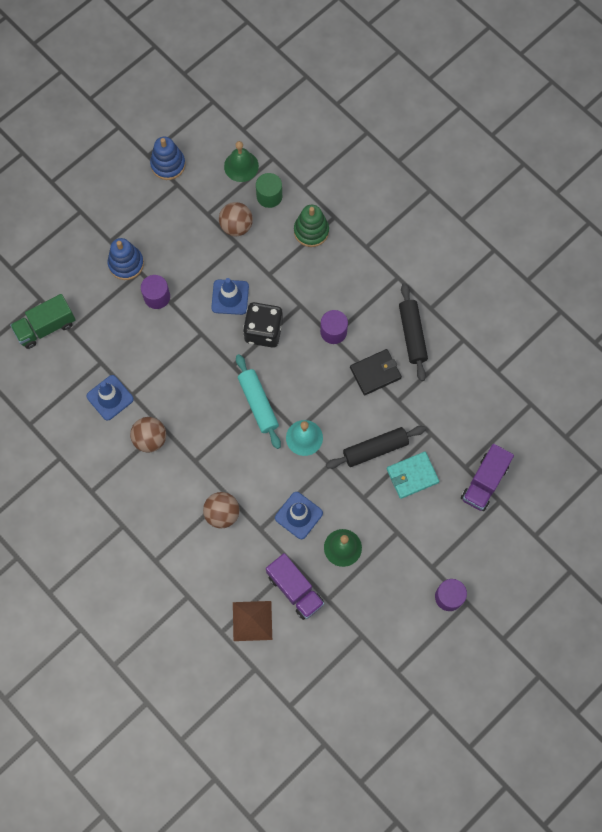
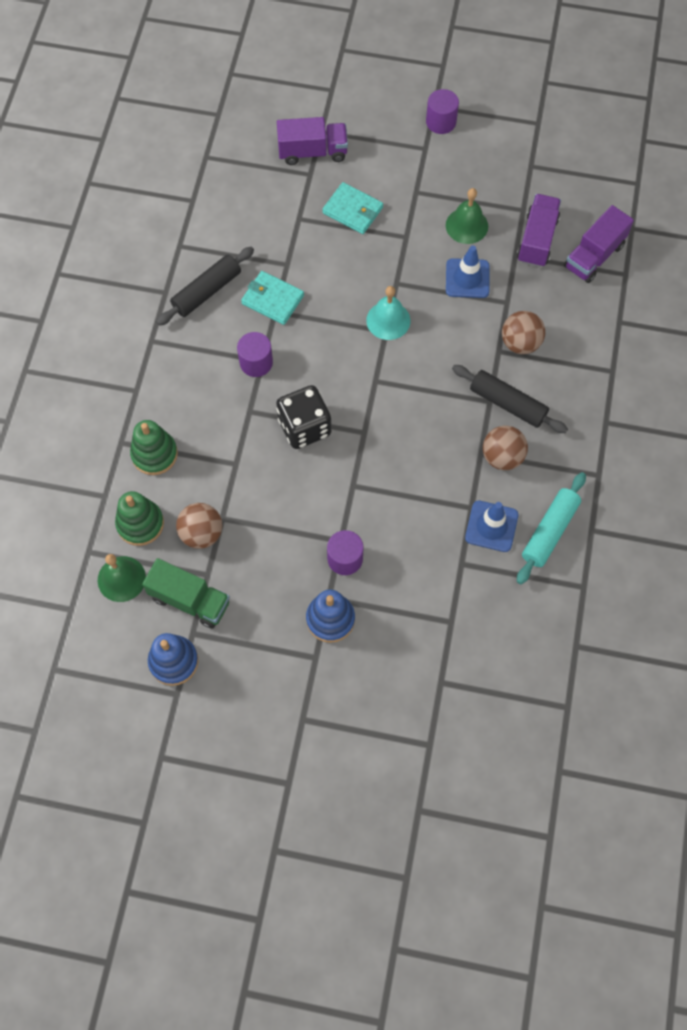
camera: 125 degrees left, 5 degrees down
(46, 327) = (467, 651): green truck -> green truck (190, 600)
(230, 297) = (290, 484): blue traffic cone -> none
(252, 620) = (594, 256): brown pyramid -> purple truck
(258, 404) = (386, 382): turquoise rolling pin -> turquoise rolling pin (549, 531)
(269, 196) = (140, 524): green cylinder -> green stacking toy
(375, 373) = (272, 299): black wallet -> turquoise wallet
(375, 449) = (351, 254): black rolling pin -> black rolling pin (507, 403)

